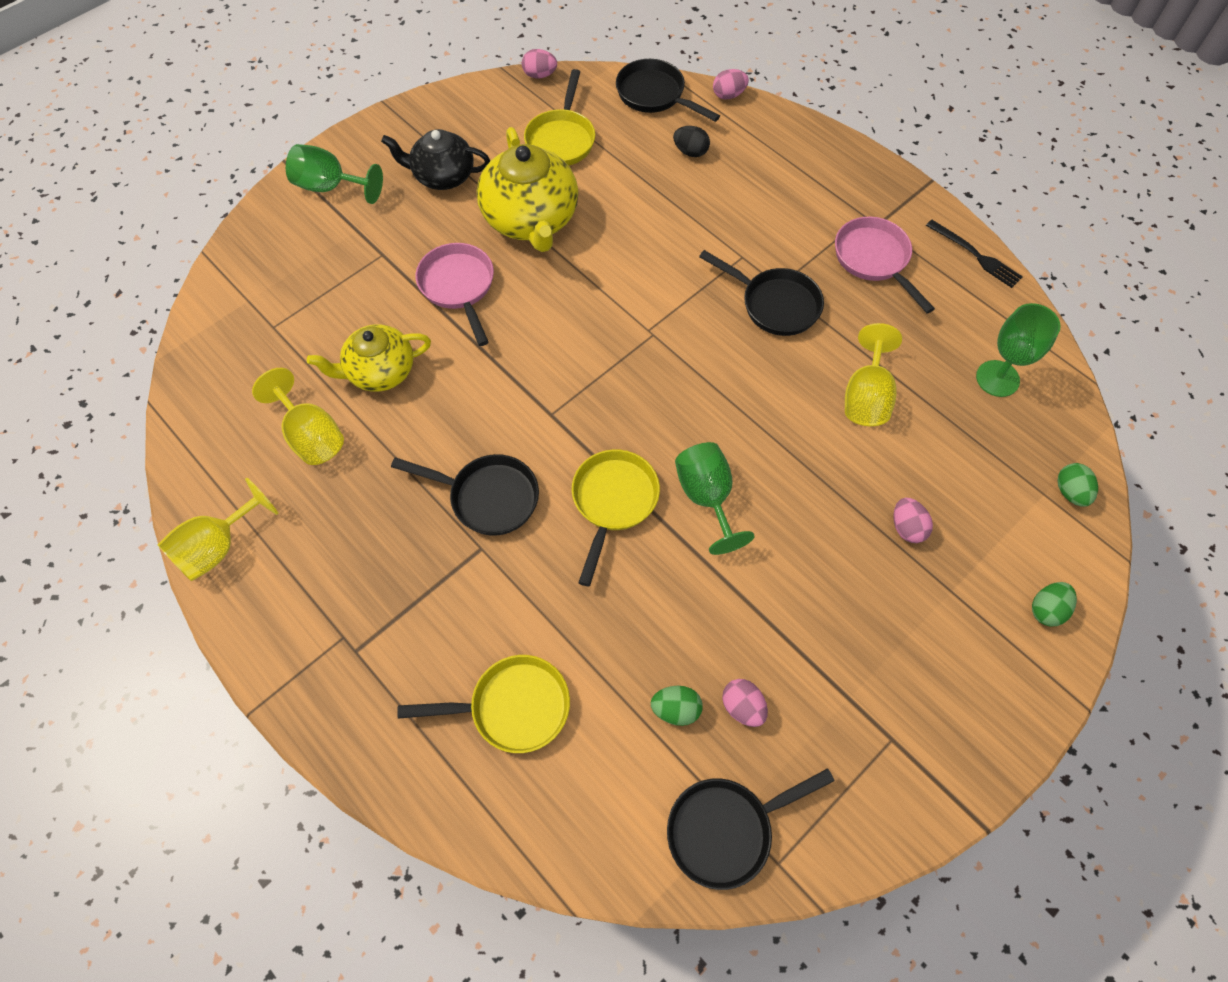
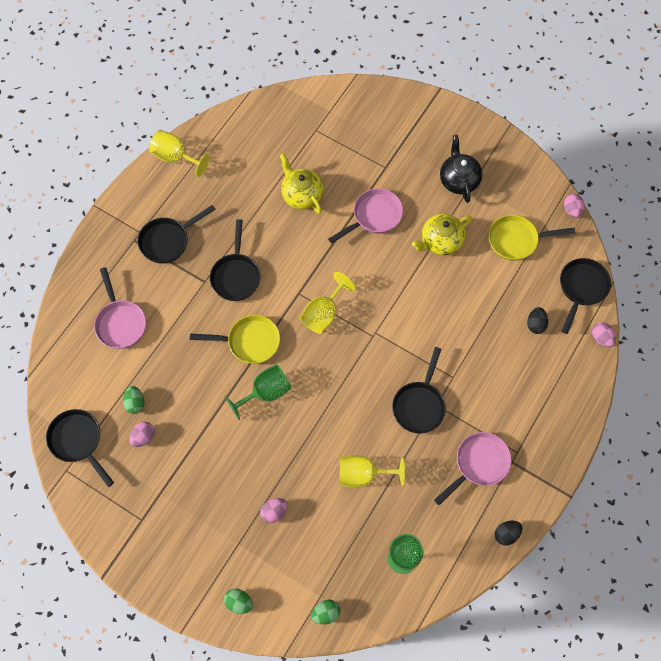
camera: 75 degrees right, 5 degrees up
(311, 436) = (251, 175): yellow goblet -> yellow goblet (323, 313)
(330, 187) = (428, 121): green goblet -> none
(380, 592) = (168, 241): none -> black pan
(512, 707) = (120, 322): yellow pan -> pink pan
(531, 220) = (440, 241): yellow teapot -> yellow teapot, size x0.65
(975, 255) = (506, 534): black fork -> black egg

